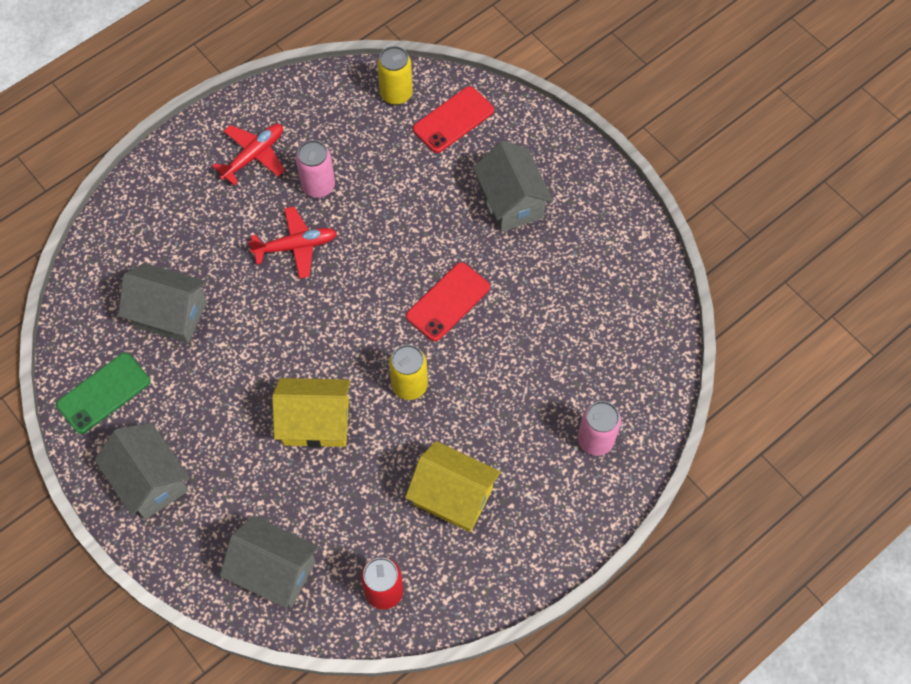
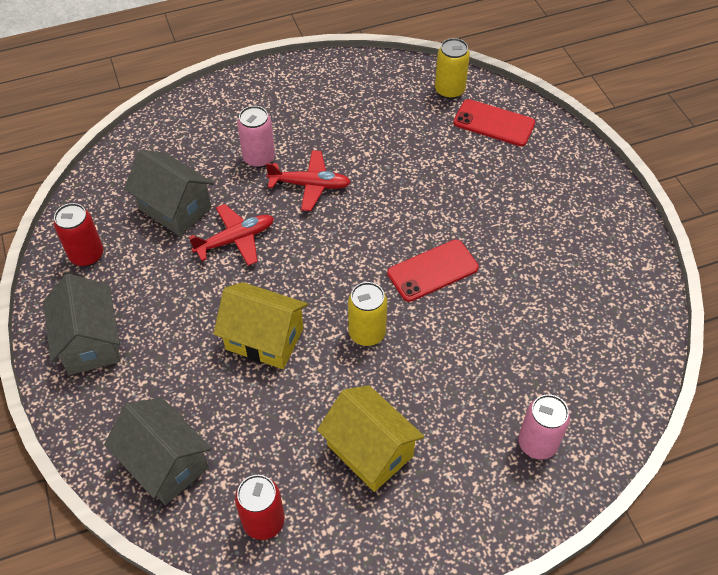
camera: 20 degrees right, 10 degrees down
(103, 393) = (87, 255): green phone -> red can
(254, 156) = (304, 105): red plane -> red plane (235, 239)
(318, 186) = (351, 143): pink can -> pink can (259, 158)
(453, 120) = (494, 123): red phone -> red phone turned 45 degrees clockwise
(511, 202) = (524, 203): grey house -> none

